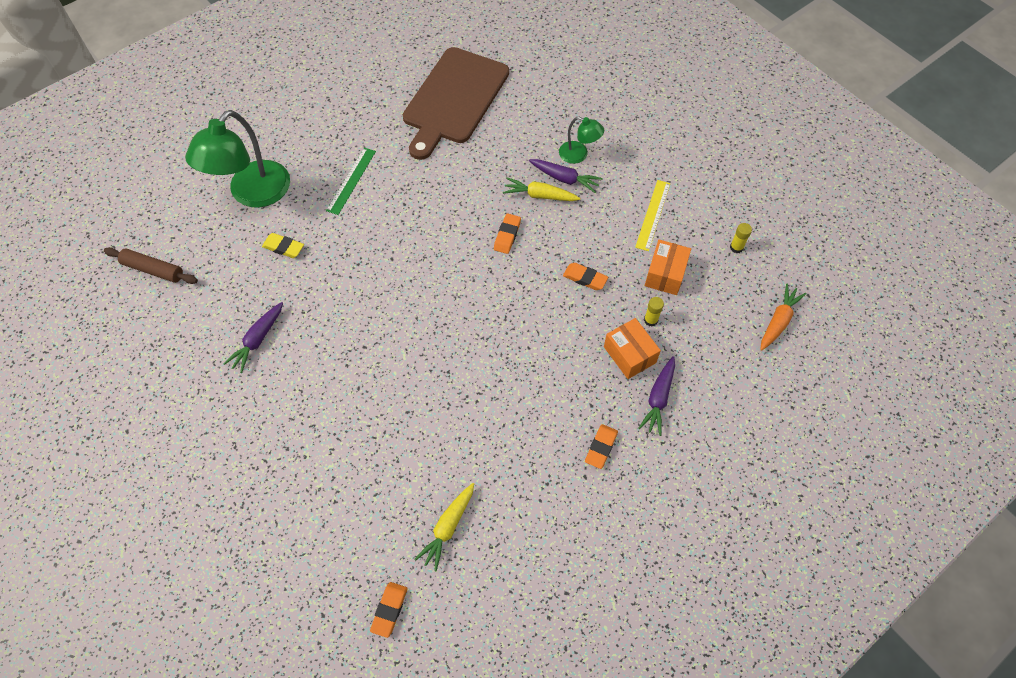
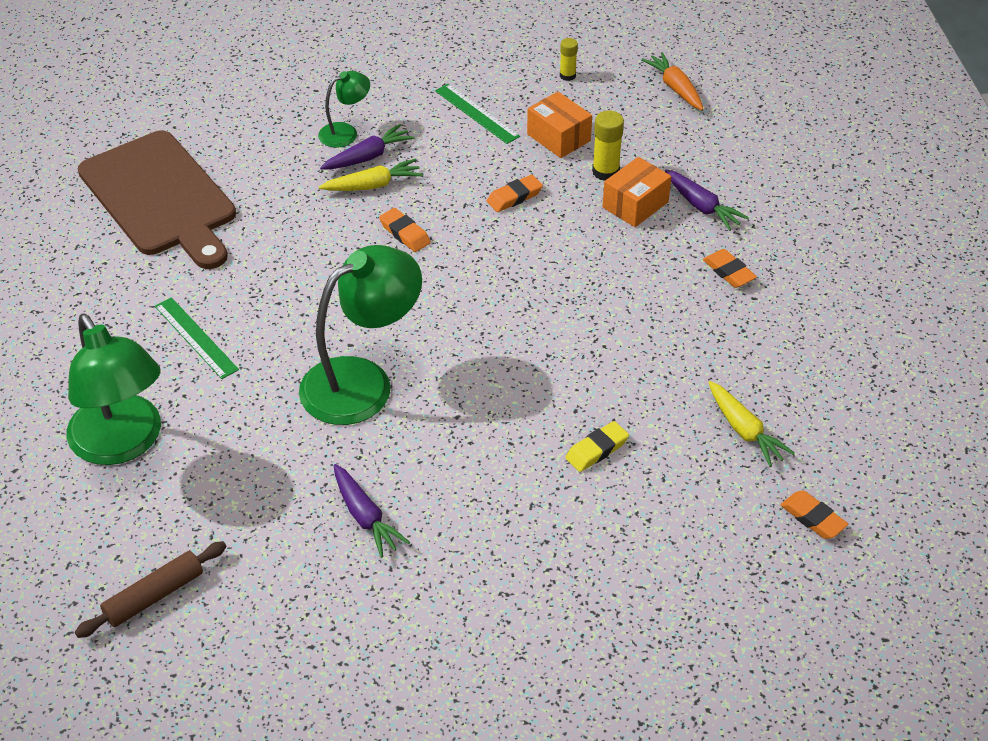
camera: 60 degrees left, 15 degrees down
(283, 247) = (242, 441): yellow eraser -> yellow eraser (596, 450)
(364, 281) = (362, 382): none -> green lamp
(540, 195) = (373, 185): yellow carrot -> yellow carrot turned 150 degrees counterclockwise
(629, 354) = (635, 205): orange box -> orange box turned 45 degrees counterclockwise
(651, 320) = (605, 172): yellow glue stick -> yellow glue stick, size x1.56
(653, 215) = (476, 113): yellow ruler -> green ruler

